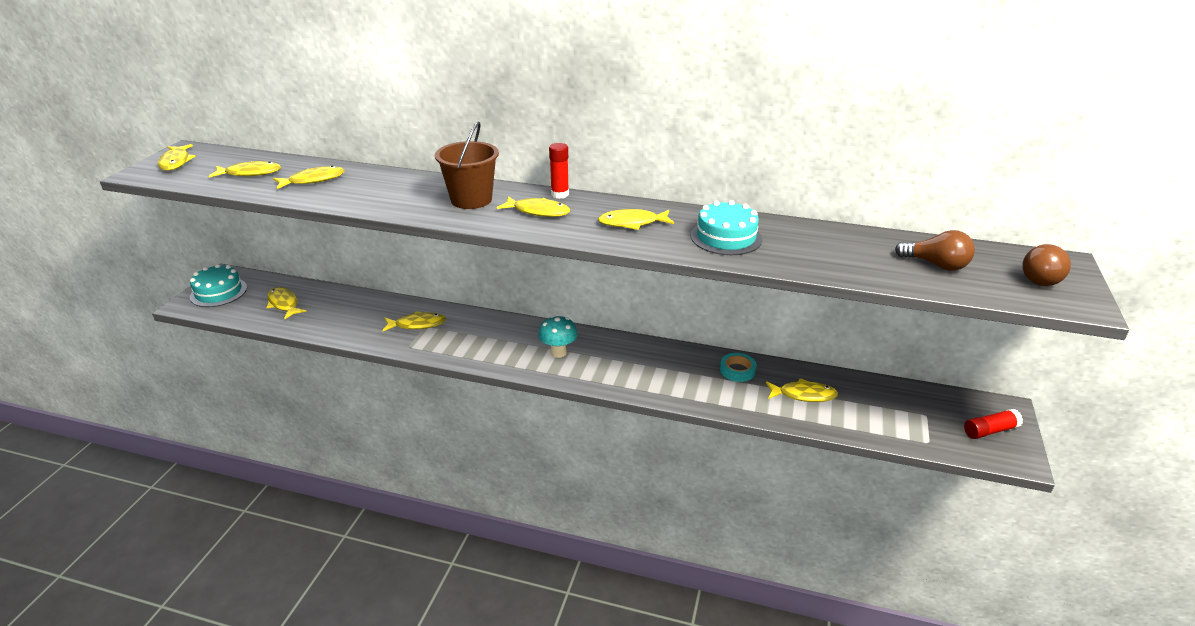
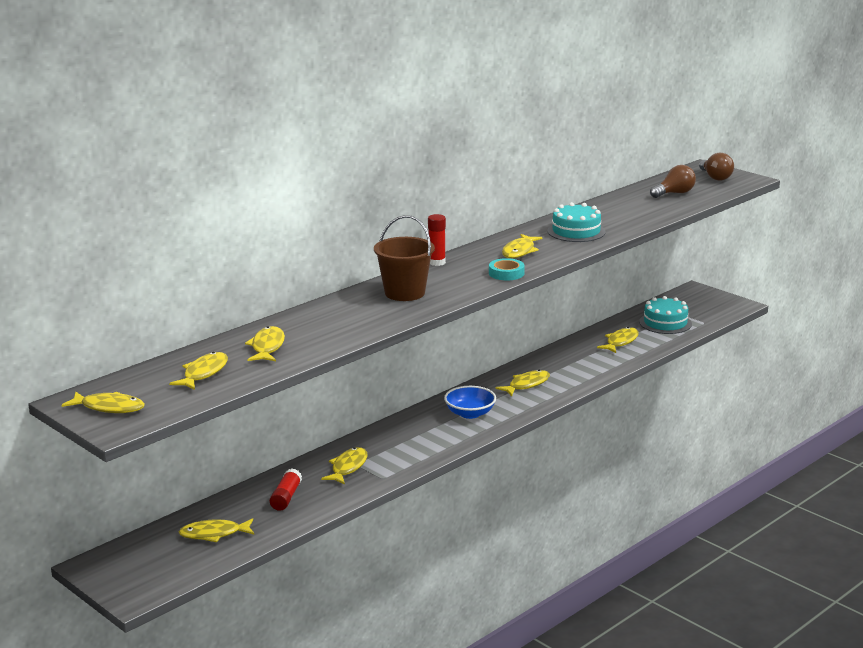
camera: 60 degrees left, 10 degrees down
(218, 292) = (130, 573): turquoise cake -> turquoise cake (665, 323)
(538, 211) = (460, 275): yellow fish -> yellow fish (526, 385)
(558, 352) = (470, 413): turquoise mushroom -> blue bowl
(737, 370) = (569, 354): turquoise tape -> turquoise tape (506, 273)
(990, 431) = (710, 302): red glue stick -> red glue stick (286, 497)

